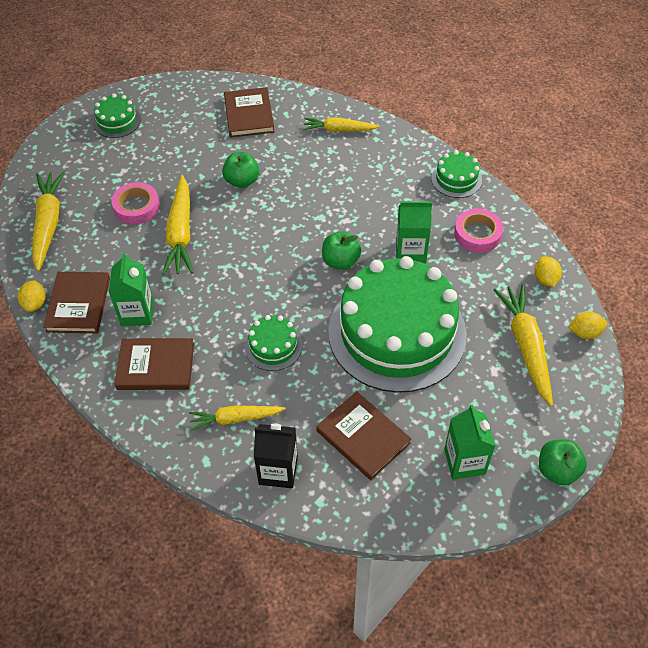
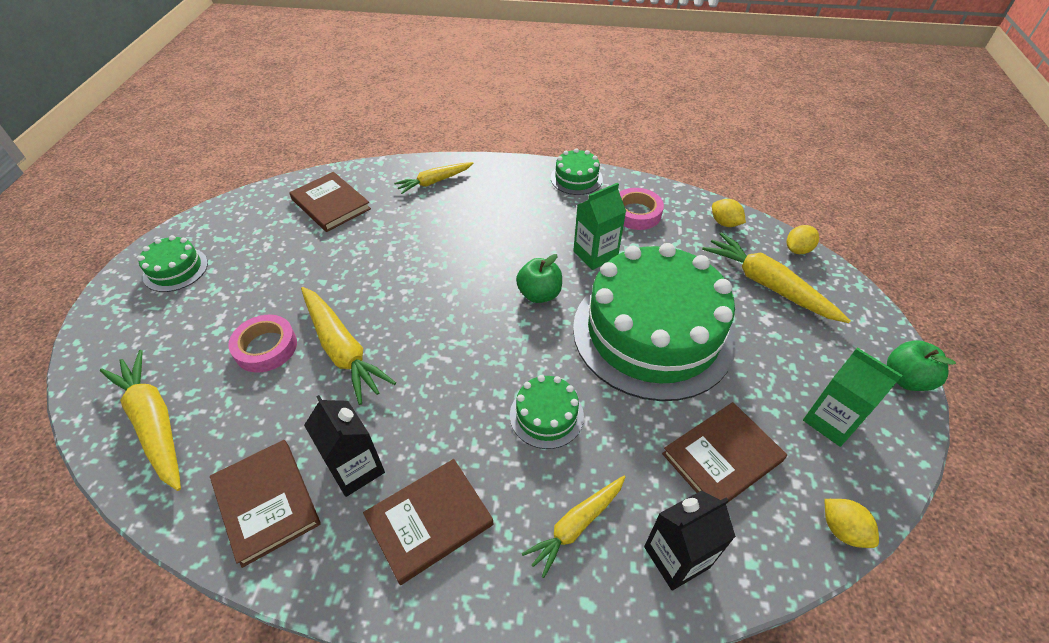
camera: 35 degrees left, 5 degrees down
(35, 303) = (200, 537): yellow lemon -> yellow lemon (842, 530)
(137, 313) = (356, 468): green carton -> black carton
(242, 181) = (372, 266): green apple -> none
(363, 437) = (722, 457): brown book -> brown book turned 45 degrees counterclockwise

